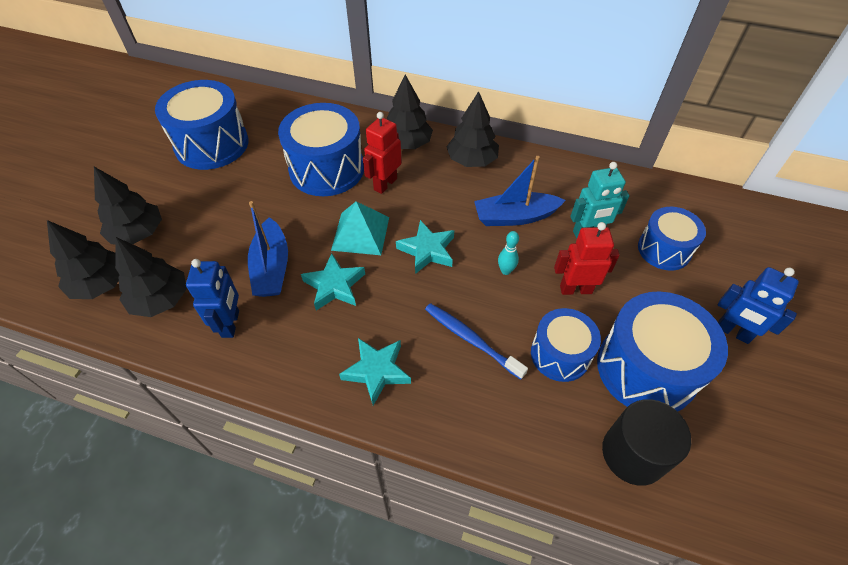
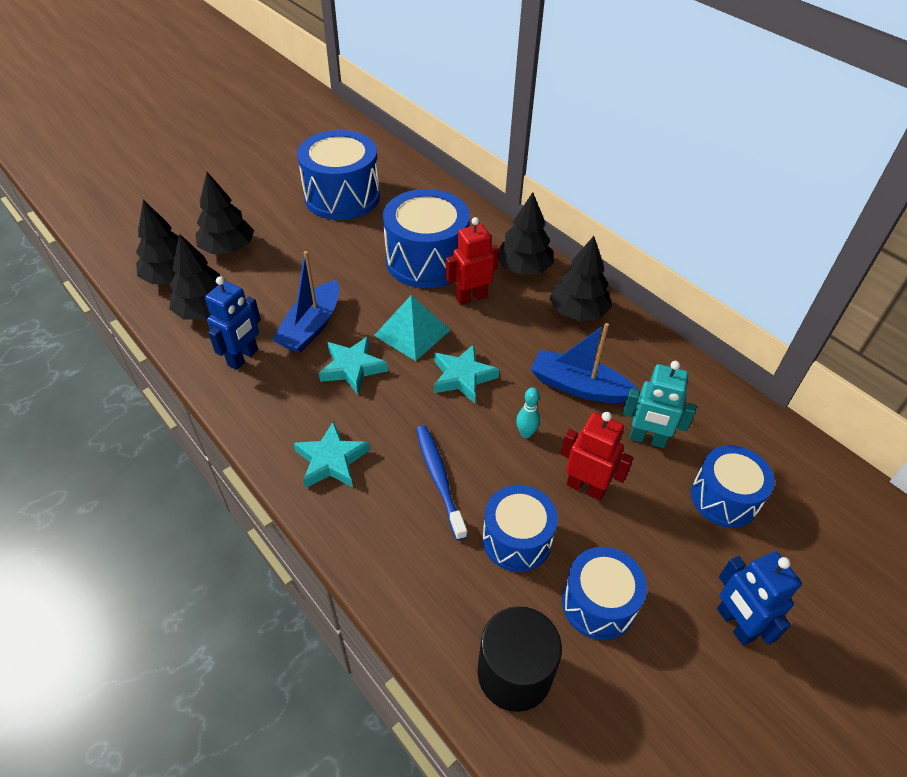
camera: 30 degrees right, 5 degrees down
(646, 369) = (598, 603): blue drum -> blue drum, size x0.61

